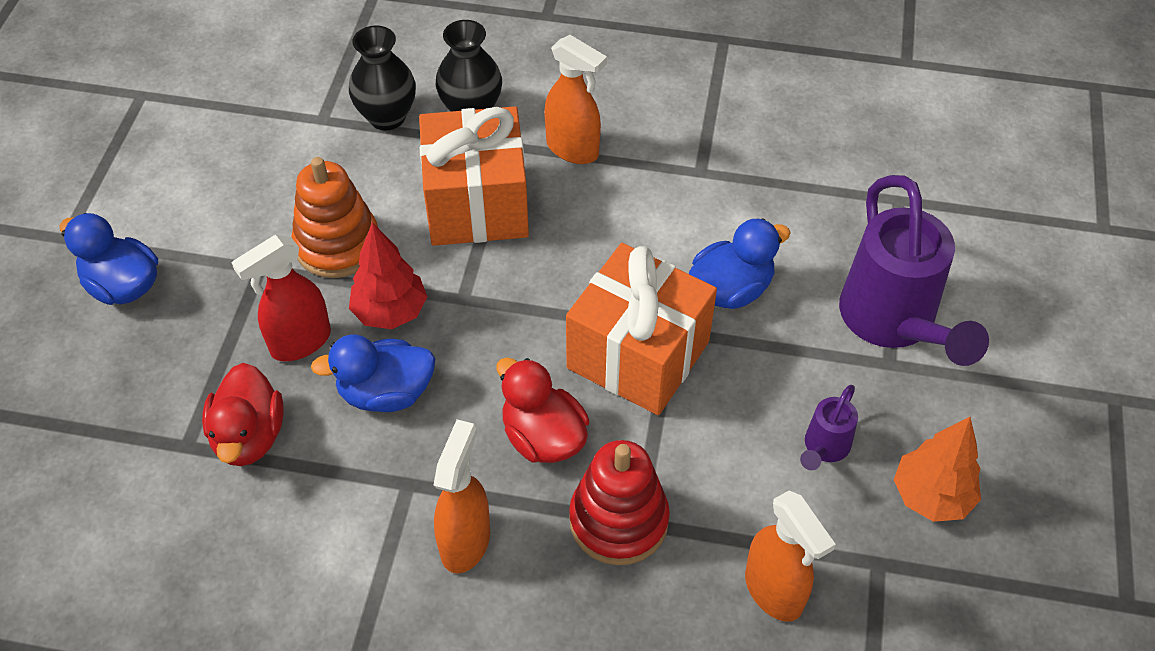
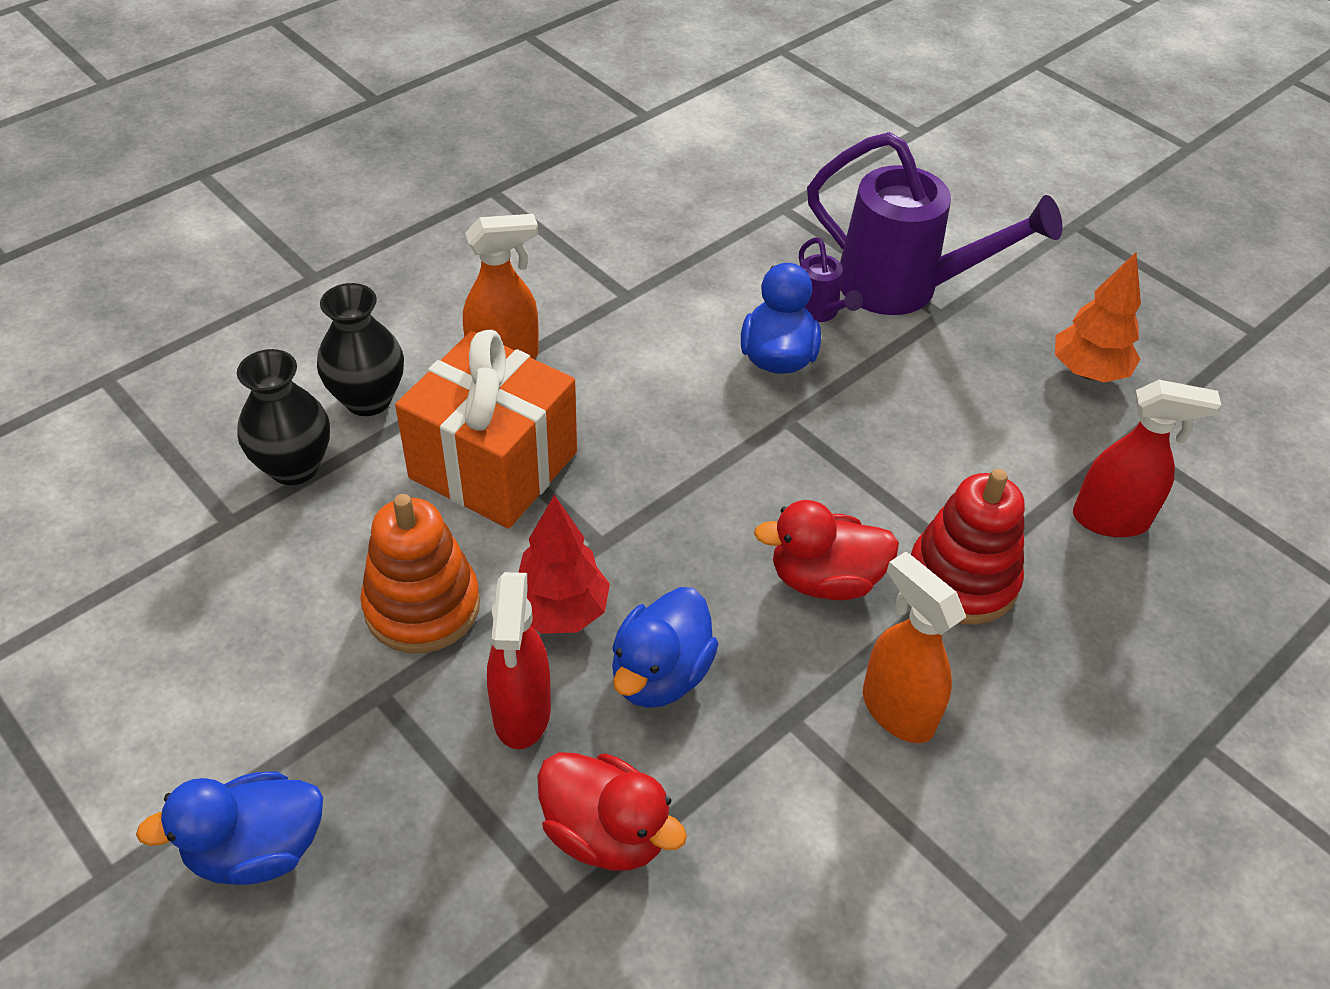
camera: 55 degrees left, 5 degrees down
(638, 355) = (791, 458): orange gift -> none
(774, 592) = (1111, 520): orange spray bottle -> red spray bottle
(824, 448) = (993, 403): purple watering can -> purple watering can (819, 312)

